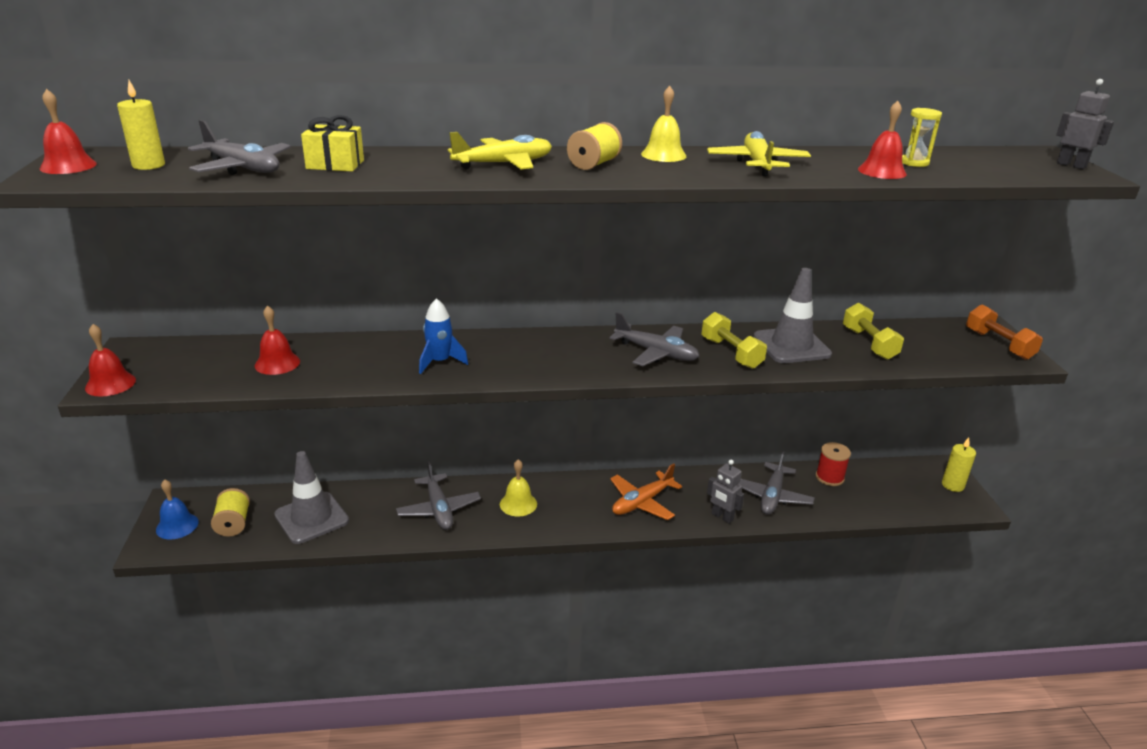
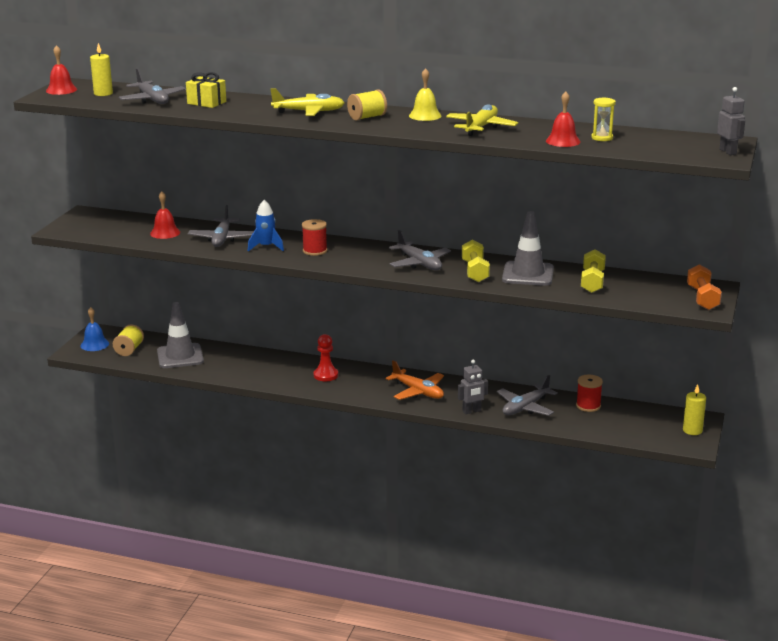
camera: 25 degrees right, 5 degrees down
(110, 384) = (64, 229): red bell -> none
(439, 509) = (267, 368): grey plane -> grey plane (222, 239)
(510, 357) = (315, 251): none -> red spool
(518, 504) = (326, 375): yellow bell -> red pawn
(642, 502) = (418, 392): orange plane -> orange plane turned 120 degrees counterclockwise
(722, 517) = (472, 411): grey robot -> grey robot turned 90 degrees counterclockwise

